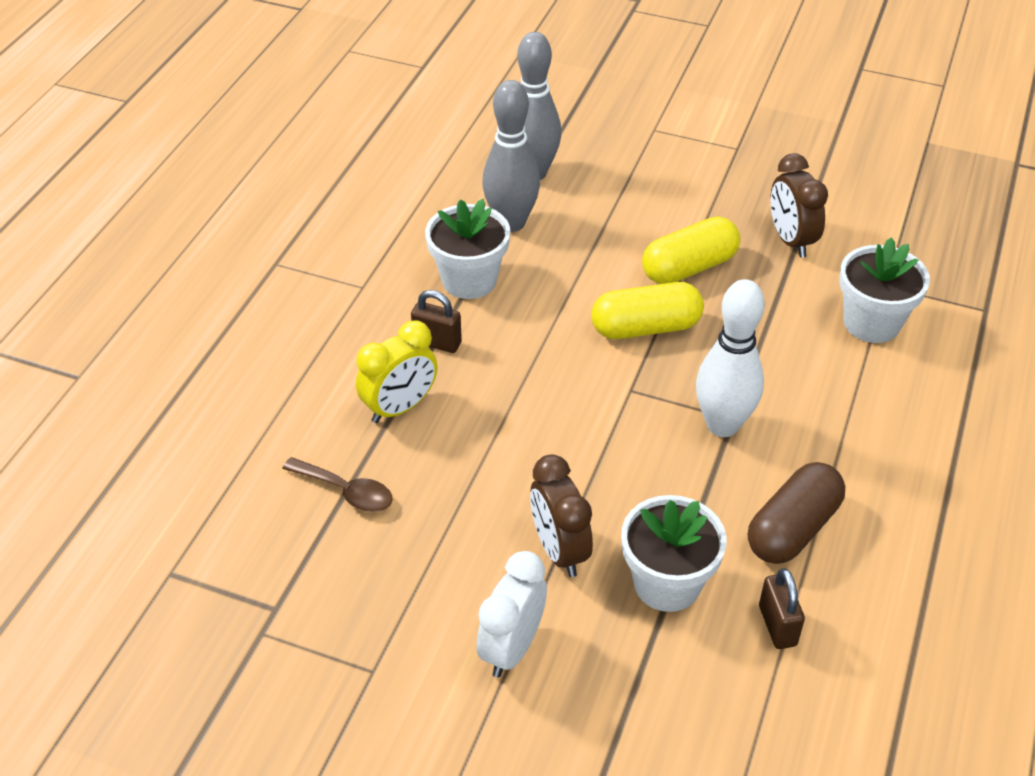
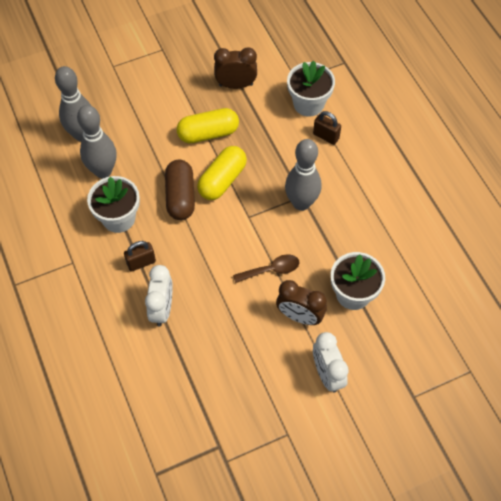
camera: 45 degrees left, 15 degrees up
(346, 491) = (185, 368): brown spoon -> brown spoon (271, 270)
(400, 407) = (162, 309): yellow clock -> white clock
(689, 267) = (208, 133): yellow capsule -> yellow capsule turned 60 degrees clockwise
(722, 425) = (301, 203): white bowling pin -> grey bowling pin
(777, 626) = (408, 276): brown padlock -> brown padlock (326, 136)
(790, 240) = (236, 85): brown clock -> brown clock turned 150 degrees clockwise
(792, 529) = (373, 229): brown capsule -> brown capsule (180, 197)

